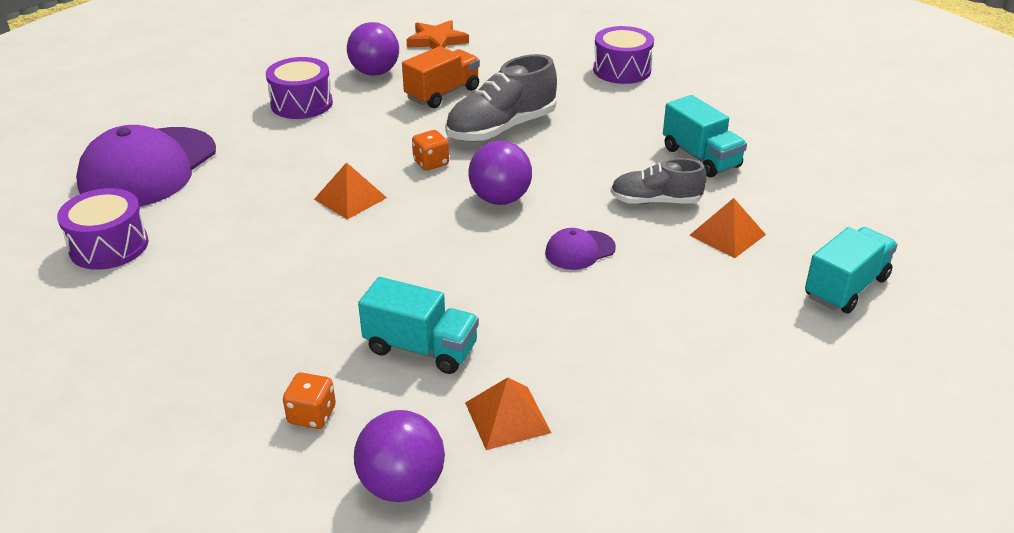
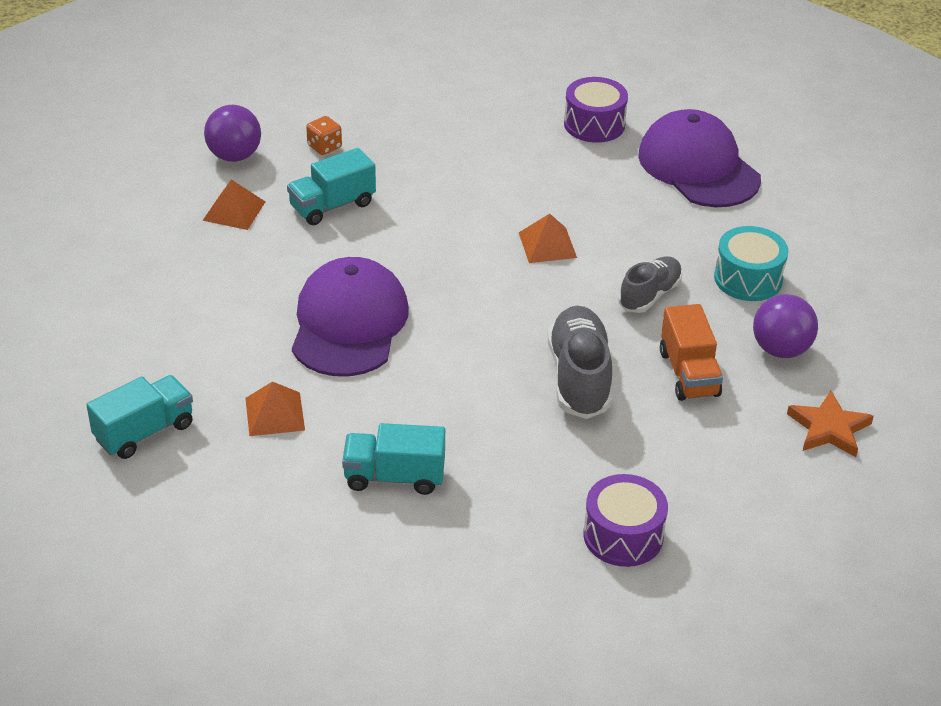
camera: 125 degrees right, 5 degrees up
(302, 104) = (748, 279): purple drum -> turquoise drum
(431, 163) = (559, 308): orange dice -> none
(500, 199) = (462, 319): purple ball -> none
(579, 250) = (349, 323): purple cap -> purple cap, size x2.27
(655, 201) = (363, 403): grey shoe -> grey shoe (649, 295)
(846, 287) = (144, 432): turquoise truck -> turquoise truck turned 120 degrees counterclockwise

